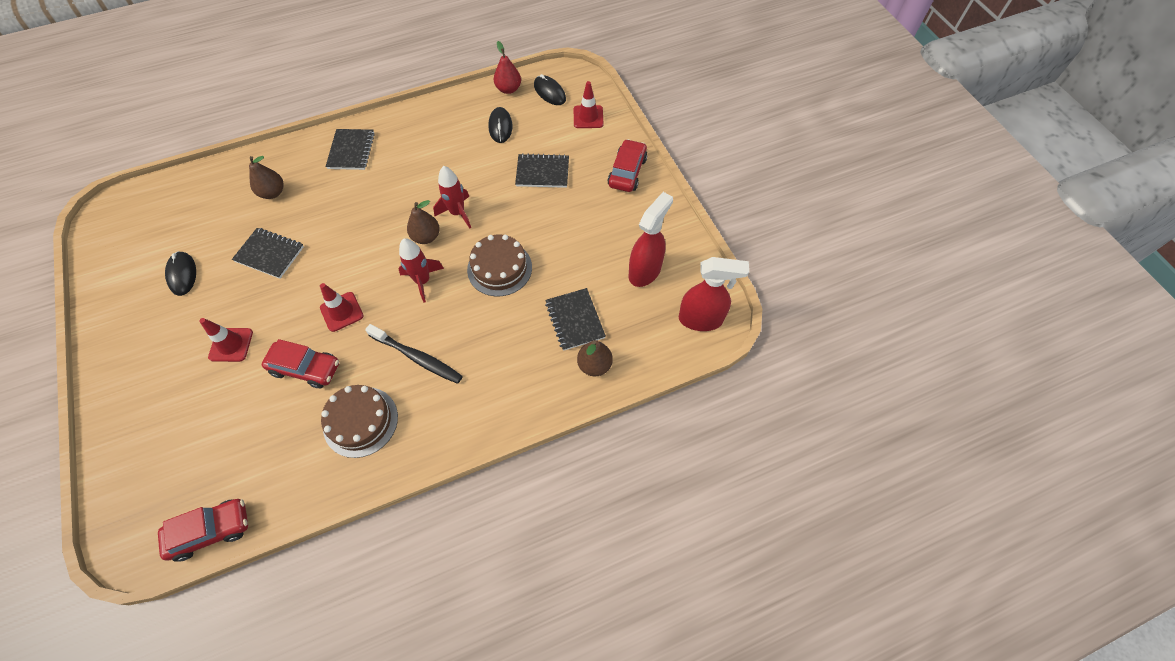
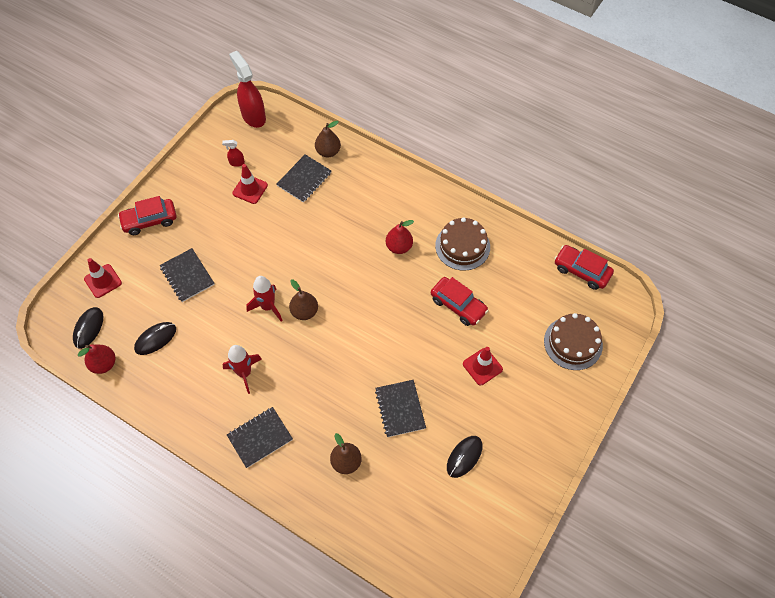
camera: 125 degrees left, 0 degrees up
(306, 368) = (458, 305): red car -> red car turned 150 degrees clockwise
(341, 312) = (404, 318): red traffic cone -> red traffic cone (250, 189)
(417, 358) = (399, 247): black toothbrush -> red pear
(422, 281) = (342, 286): red rocket -> red rocket (244, 373)
(499, 268) = (296, 246): brown cake -> brown cake (573, 343)
(645, 271) = (236, 163): red spray bottle -> red spray bottle, size x0.45

